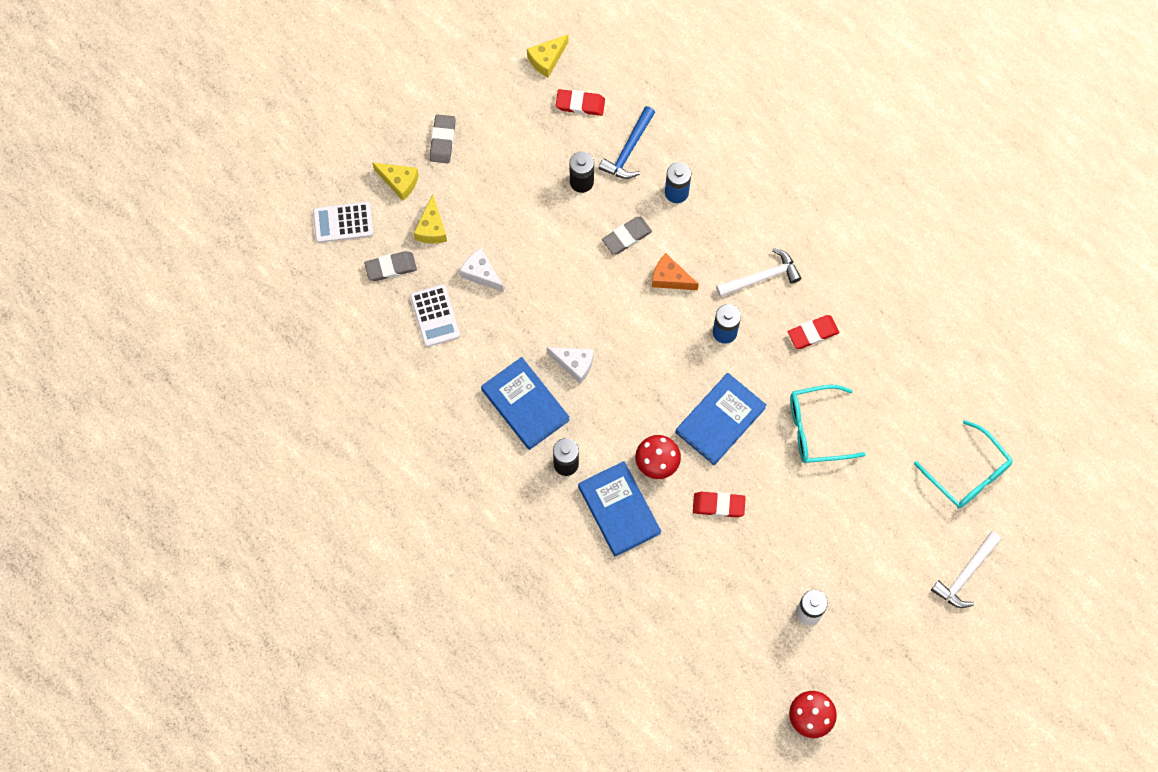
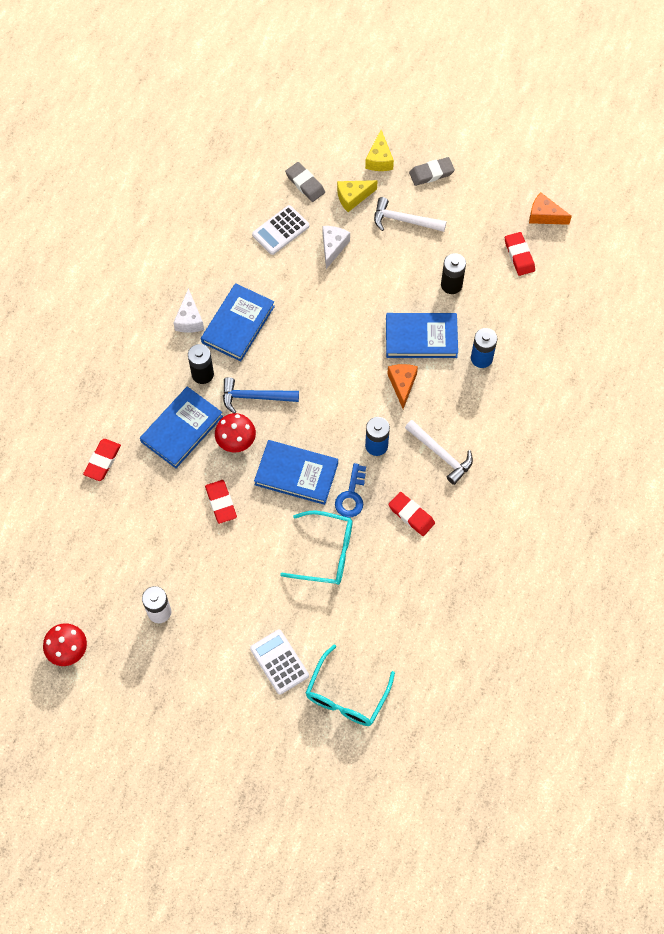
camera: 65 degrees right, 5 degrees down
(343, 222) = (325, 136): white calculator -> white calculator (279, 662)
(547, 59) = (544, 216): yellow cheese -> orange cheese
(574, 364) = (290, 345): white cheese -> white cheese (189, 319)
(618, 603) = (102, 461): none -> red eraser
(626, 237) = (421, 337): grey eraser -> blue book
(629, 150) = (499, 307): blue hammer -> blue hammer (255, 397)
(767, 379) = (351, 495): none -> blue key
(816, 429) = (326, 553): turquoise glasses -> turquoise glasses turned 135 degrees clockwise
(966, 574) = (252, 730): white hammer -> white hammer (404, 220)

